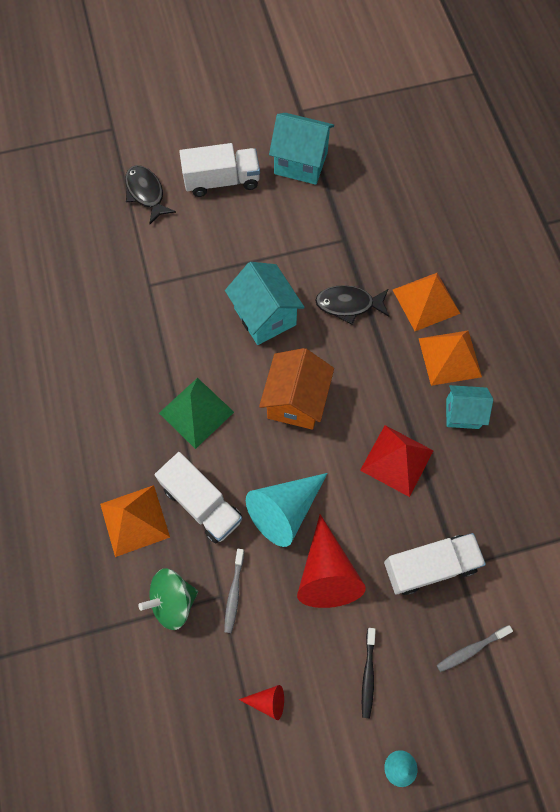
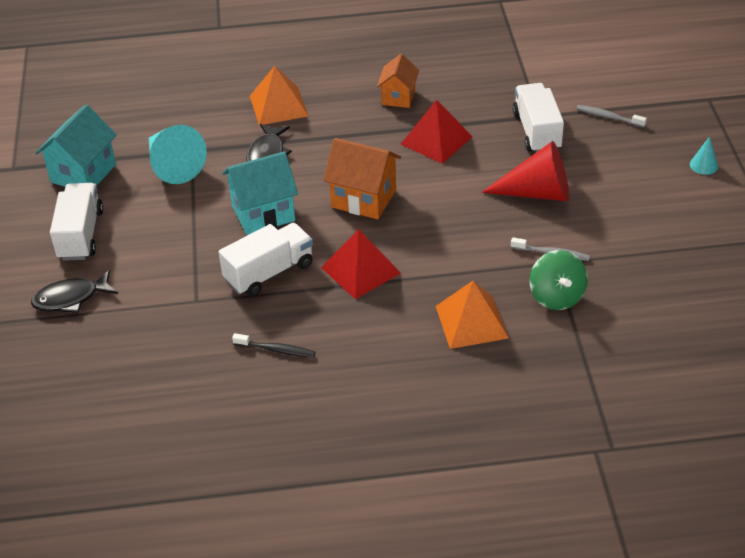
camera: 80 degrees left, 25 degrees down
(196, 412) = (361, 270): green pyramid -> red pyramid
(202, 503) = (460, 271): white truck -> white truck (269, 273)
(267, 701) = (650, 238): red cone -> none
(285, 510) = (474, 214): turquoise cone -> turquoise cone (172, 165)
(368, 674) = (628, 176): black toothbrush -> black toothbrush (276, 350)
(450, 357) = (341, 98): orange pyramid -> none
(462, 413) = (398, 97): turquoise house -> orange house
(471, 649) = (608, 117): grey toothbrush -> grey toothbrush turned 135 degrees clockwise

